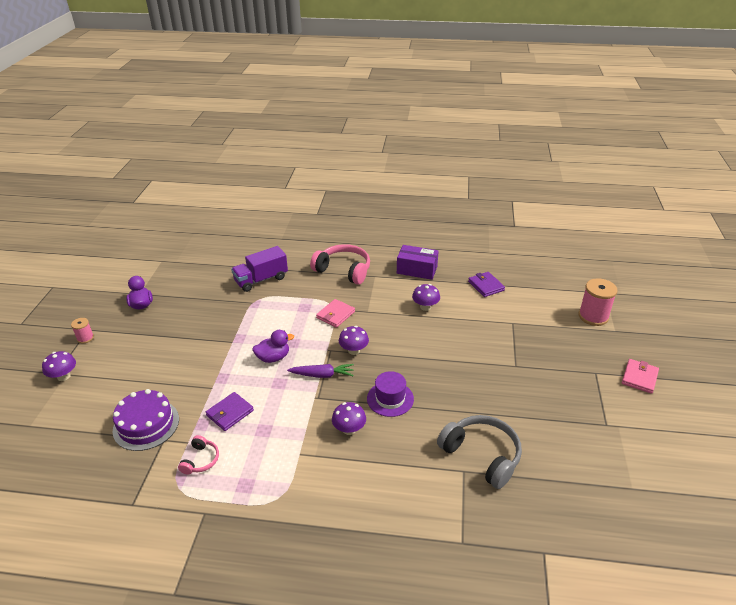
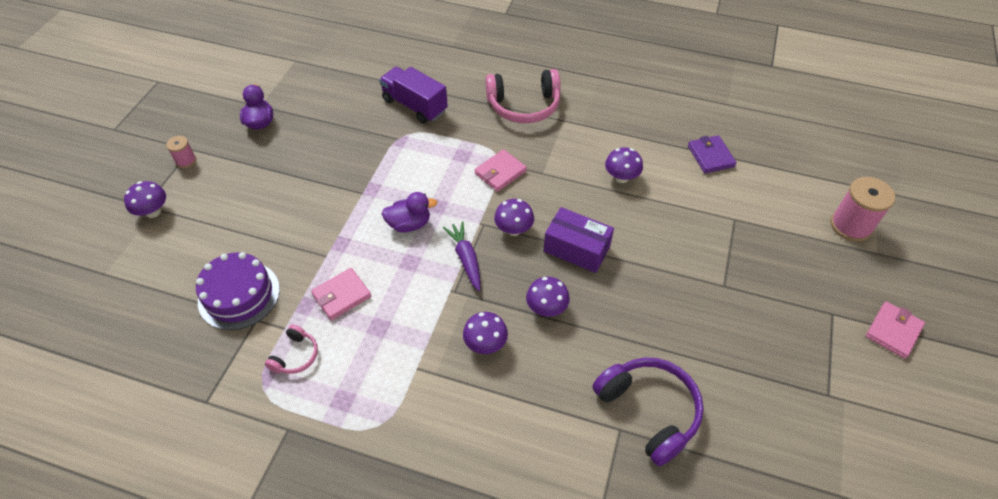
camera: 10 degrees right, 15 degrees up
(230, 413) = (342, 295): purple wallet -> pink wallet
(261, 280) = (414, 106): purple truck -> purple truck turned 60 degrees clockwise
(322, 375) = (466, 259): purple carrot -> purple carrot turned 120 degrees counterclockwise
(344, 270) = (524, 106): pink headphones -> pink headphones turned 135 degrees clockwise
(390, 399) = (546, 308): purple hat -> purple mushroom
(417, 270) = (621, 118): purple box -> purple box (576, 249)
(482, 455) = (649, 411): grey headphones -> purple headphones

